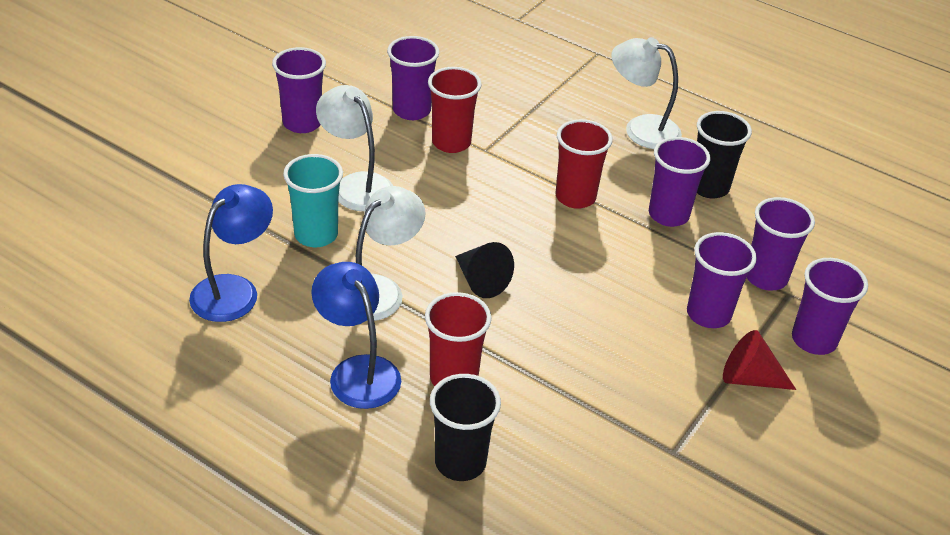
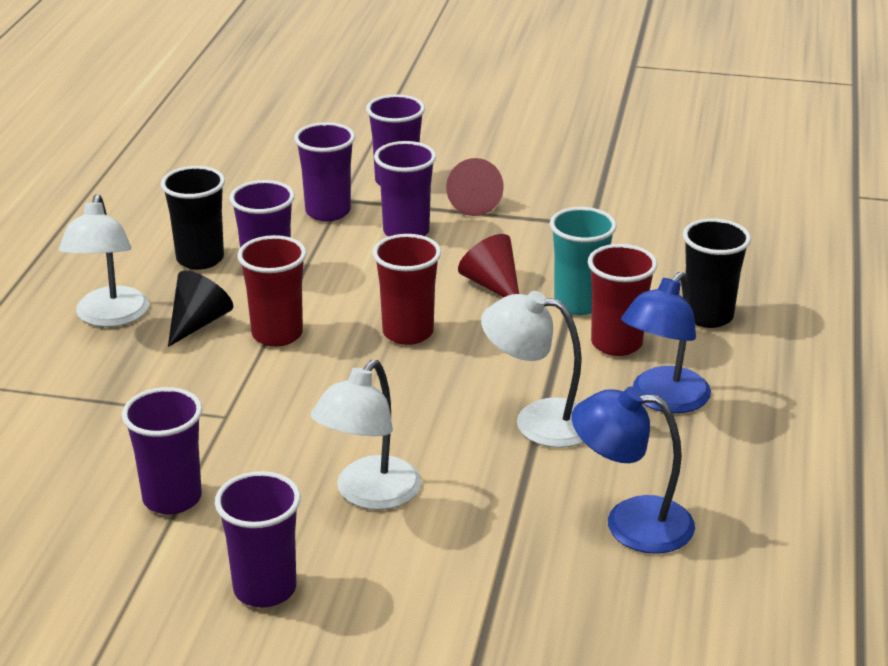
camera: 110 degrees left, 10 degrees down
(316, 235) = (487, 495): turquoise cup -> turquoise cup (578, 303)
(451, 142) = (227, 445): red cup -> red cup (408, 332)
(481, 281) = (467, 361): black cone -> black cone (198, 323)
(589, 336) = (492, 285): none -> red cone

